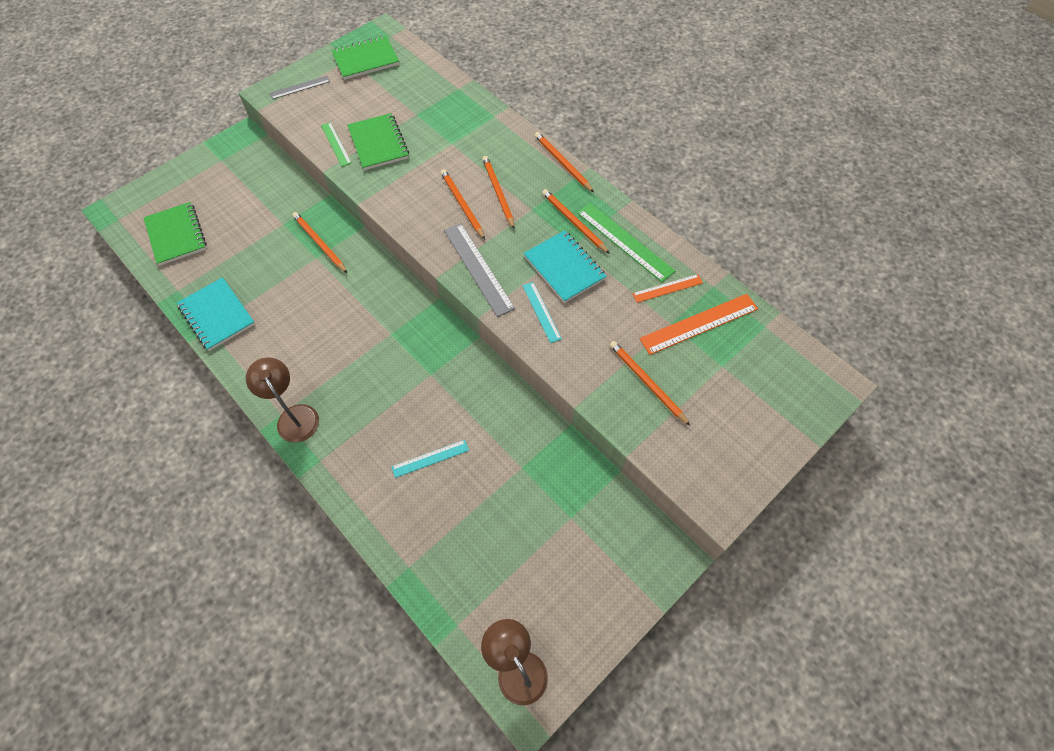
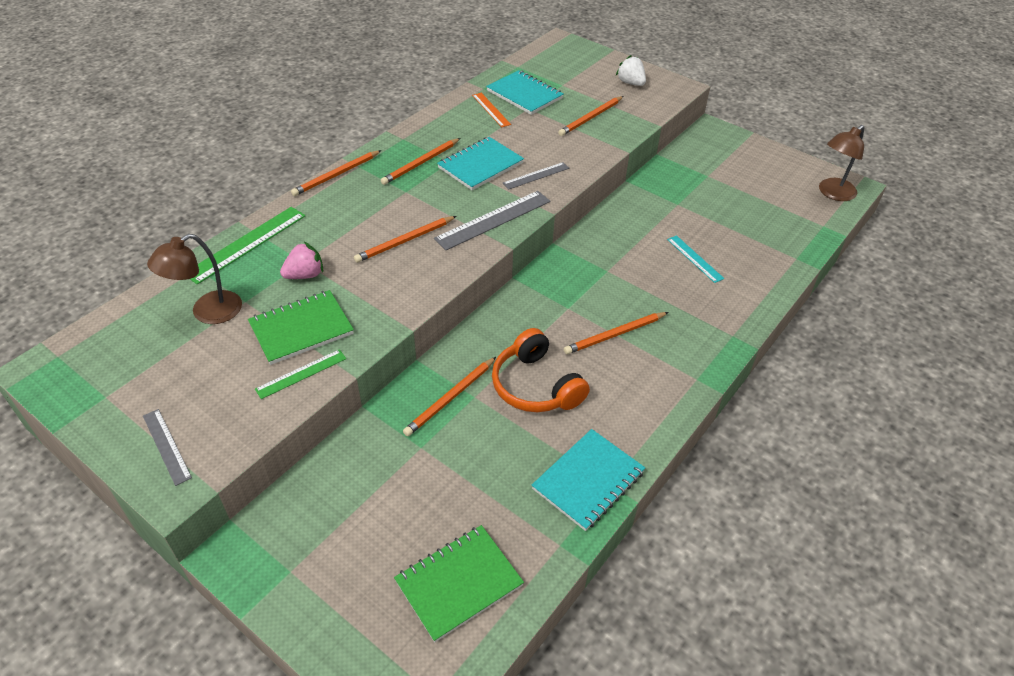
camera: 100 degrees left, 15 degrees down
(294, 416) = (694, 367): brown lamp -> brown lamp (207, 312)
(313, 297) = (535, 386): none -> orange headphones
(366, 60) = (112, 375): green notebook -> none
(435, 145) = (305, 275): none -> pink strawberry
(498, 193) = (384, 216): orange pencil -> orange pencil (615, 335)
(541, 312) = (536, 175): turquoise ruler -> grey ruler
(624, 241) = (441, 133): green ruler -> green ruler (246, 244)
(699, 324) = (524, 94): orange ruler -> turquoise notebook
(728, 445) = (630, 83): none -> white strawberry

